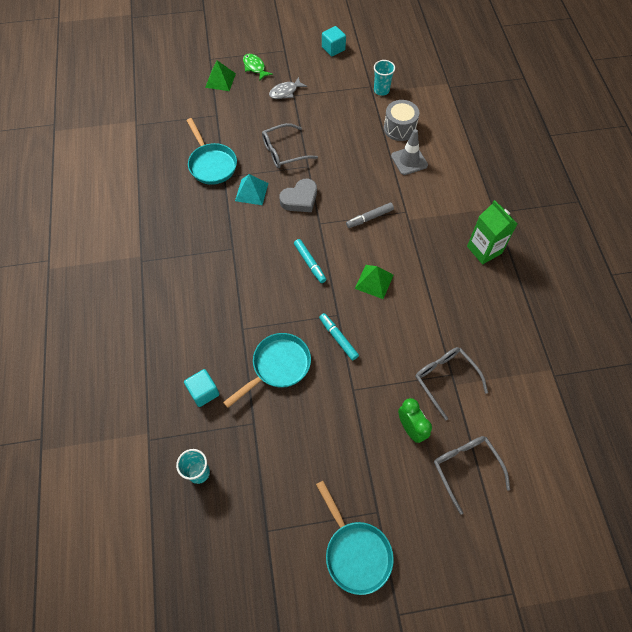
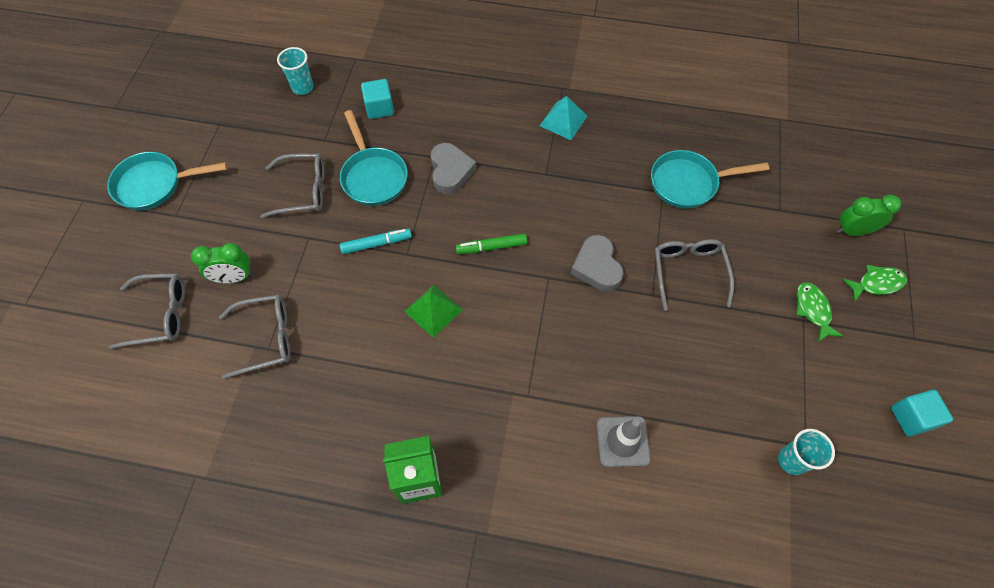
camera: 110 degrees right, 0 degrees up
(220, 80) = (853, 231): green pyramid -> green clock
(251, 192) = (627, 215): turquoise pyramid -> turquoise pyramid (563, 121)
(253, 312) = (450, 171): none -> grey heart
(285, 92) = (813, 310): grey fish -> green fish
(310, 263) = (491, 247): turquoise marker -> green marker
(312, 415) = (302, 191): none -> grey glasses
(369, 218) = (534, 342): grey marker -> none
(399, 128) = (695, 455): grey drum -> none

